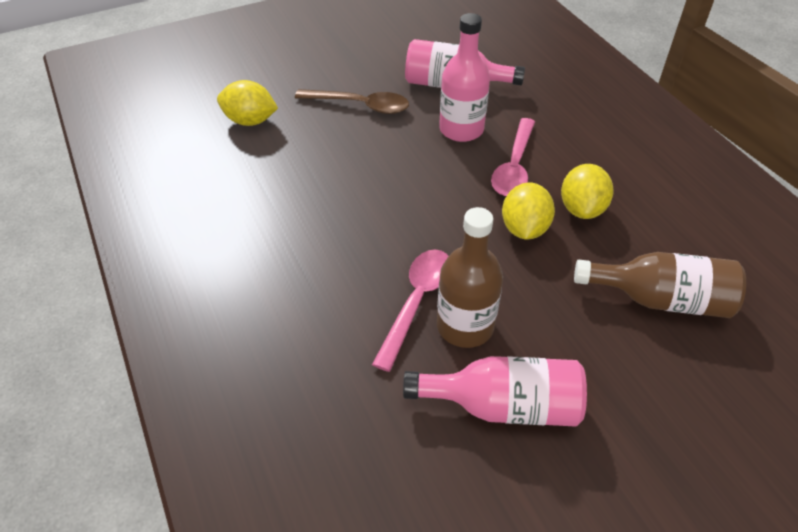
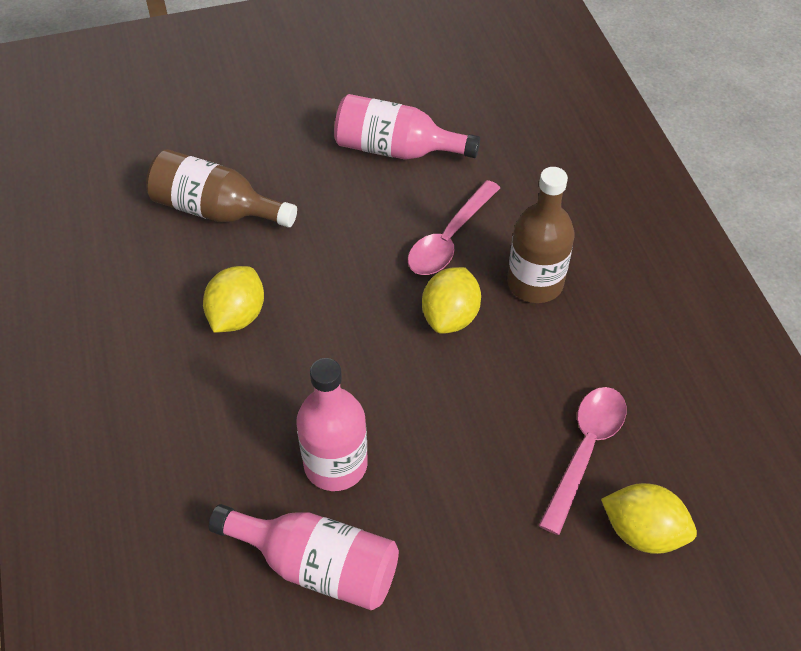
camera: 170 degrees left, 5 degrees up
(360, 105) = (473, 539): brown spoon -> none
(465, 326) = (409, 212): brown bottle -> brown bottle (535, 283)
(514, 167) = (289, 387): pink spoon -> pink spoon (585, 450)
(524, 228) = (313, 300): yellow lemon -> yellow lemon (450, 316)

